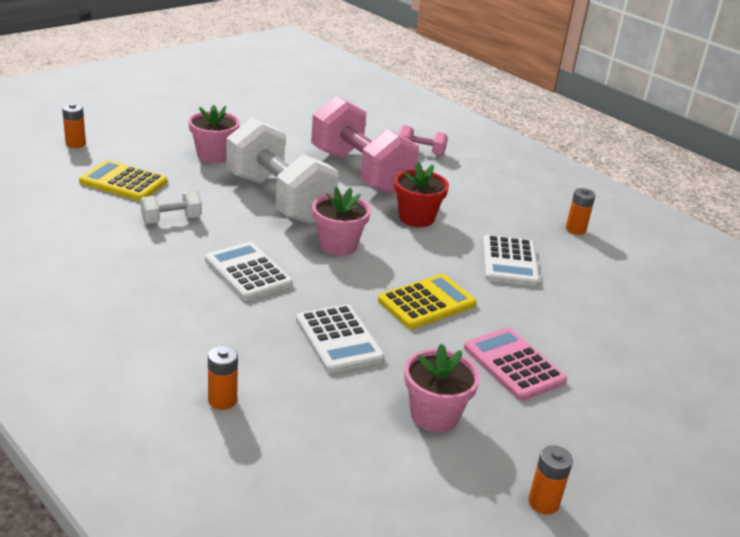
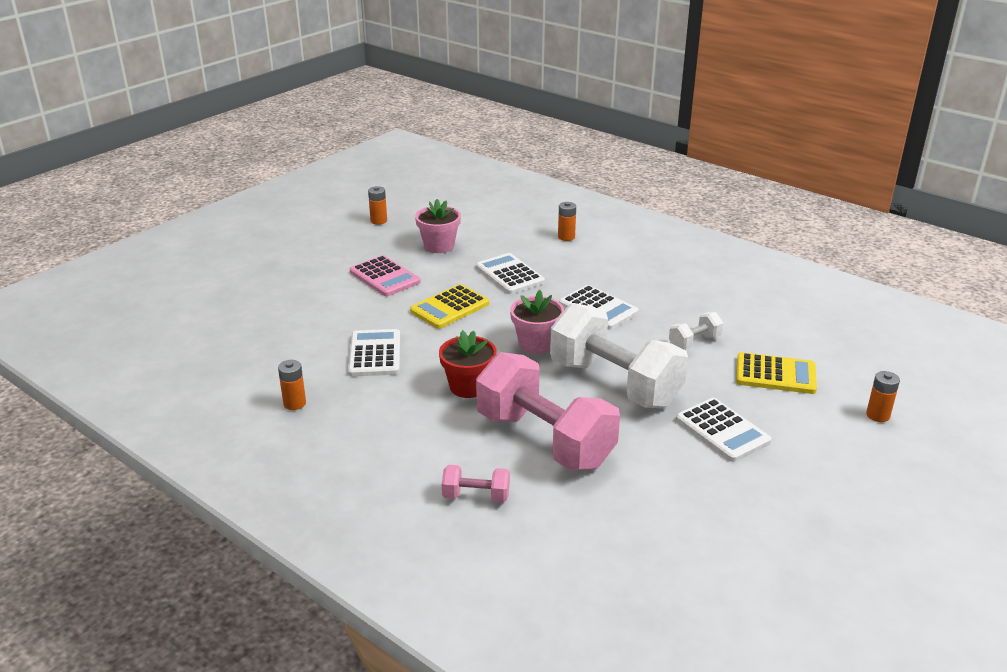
camera: 175 degrees right, 0 degrees up
(214, 155) = (722, 430): pink flower pot -> white calculator

